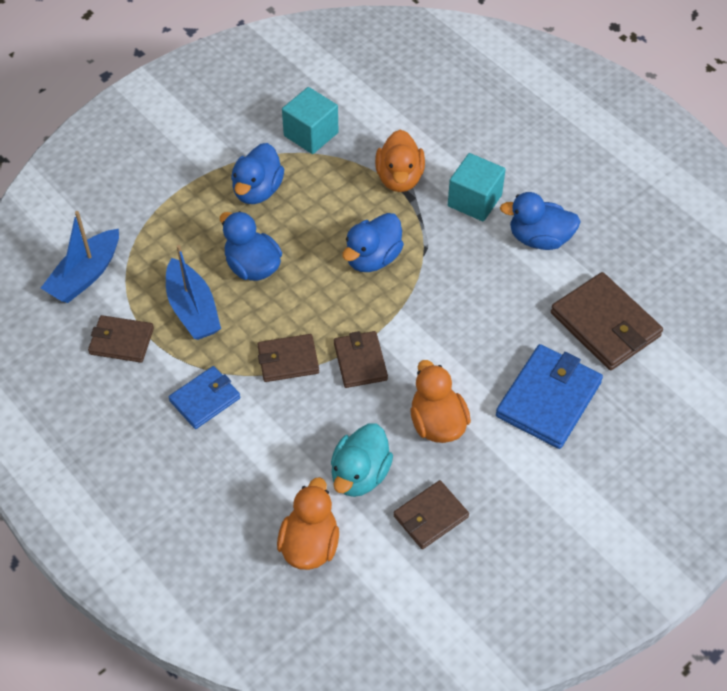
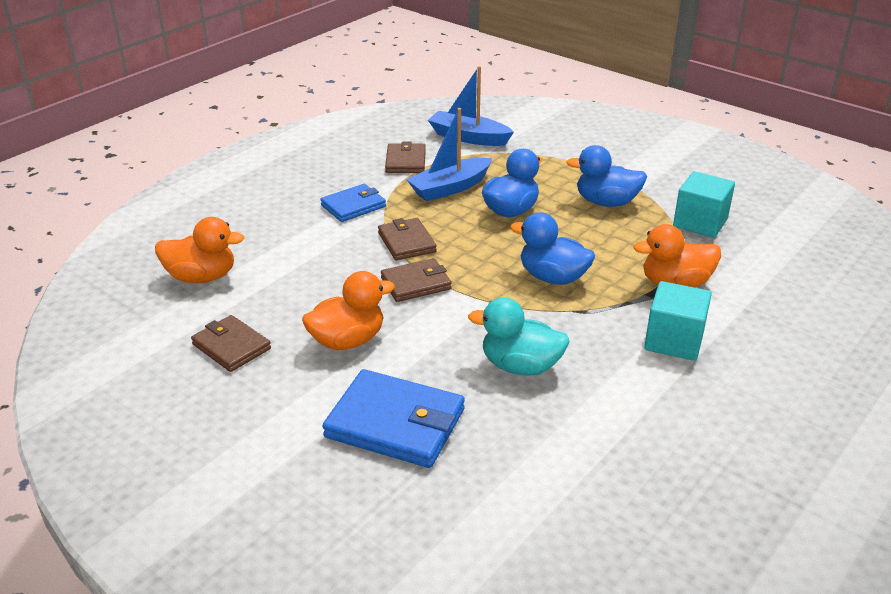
camera: 80 degrees right, 20 degrees down
(205, 399) = (353, 206): blue wallet -> blue wallet turned 75 degrees counterclockwise
(360, 474) = (279, 297): turquoise duck -> turquoise duck (520, 366)
(539, 238) = (642, 399): blue duck -> none
(605, 324) = (525, 469): brown wallet -> none

